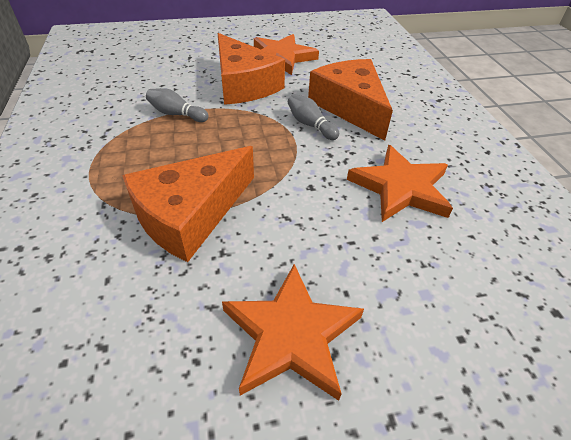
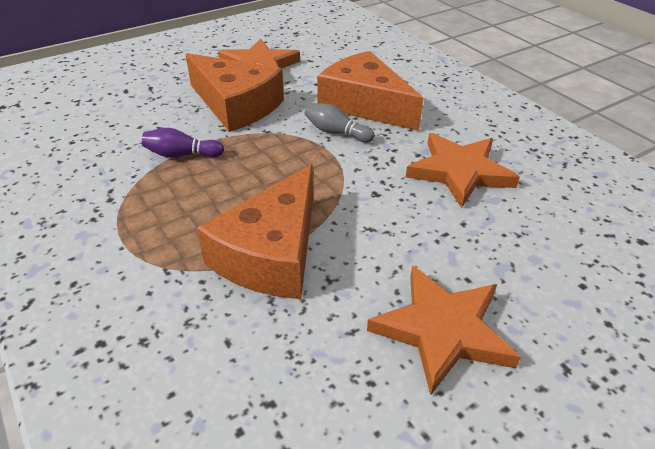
camera: 20 degrees left, 5 degrees down
(176, 114) = (182, 155): grey bowling pin -> purple bowling pin

